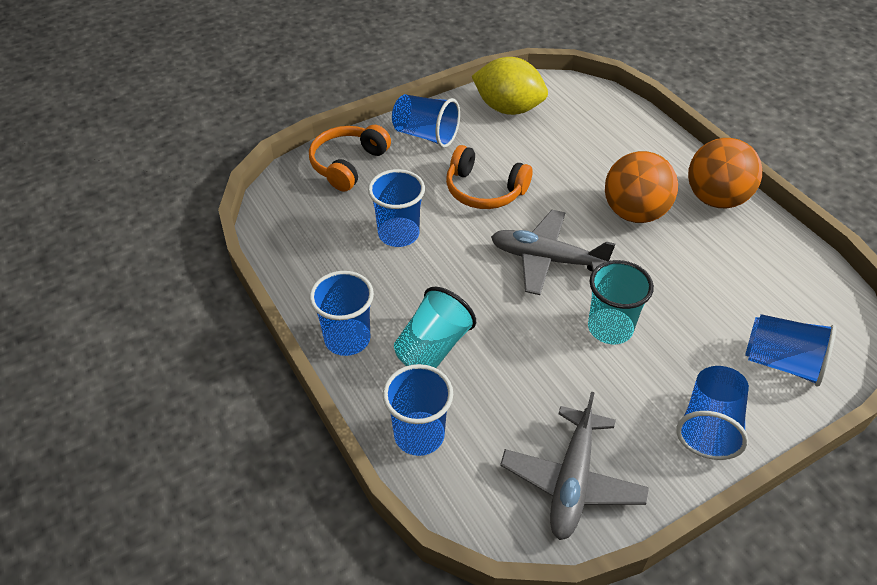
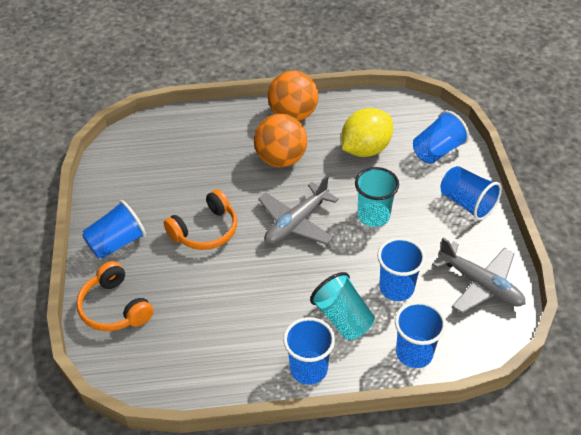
camera: 65 degrees left, 0 degrees up
(398, 234) = (219, 300): blue cup -> blue cup (396, 288)
(508, 108) = (123, 180): yellow lemon -> yellow lemon (365, 149)

